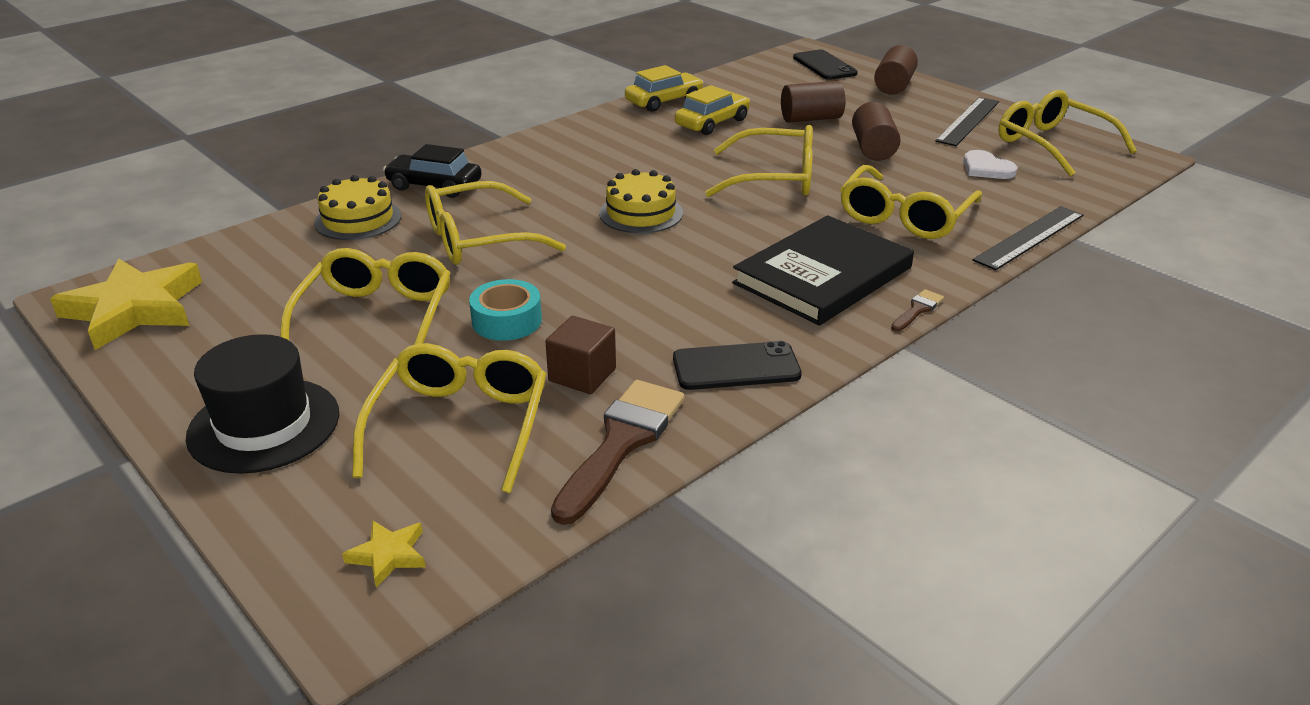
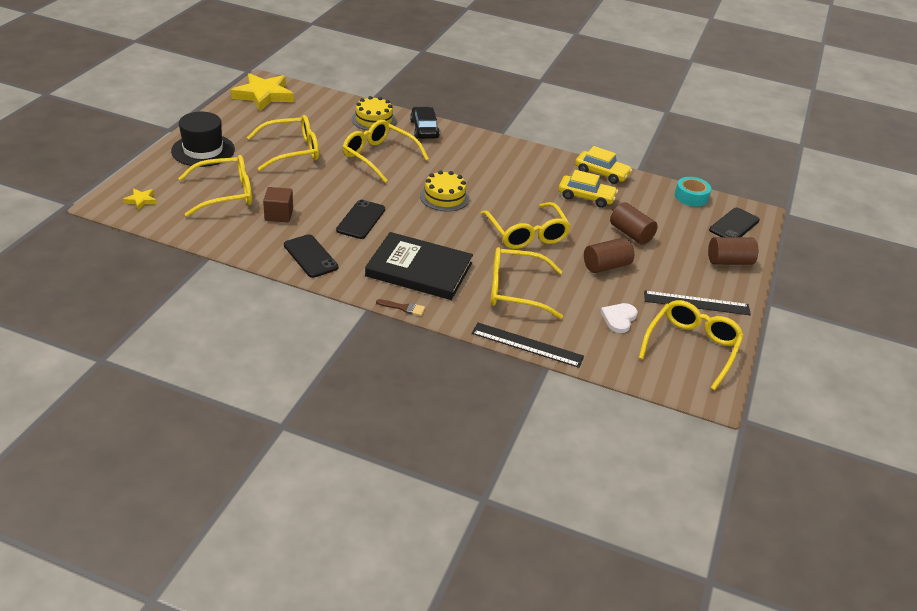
camera: 60 degrees right, 5 degrees up
(507, 321) = (311, 184): turquoise tape -> turquoise tape (691, 197)
(621, 443) = (233, 236): brown brush -> none
(655, 295) = (361, 220): none -> black phone

